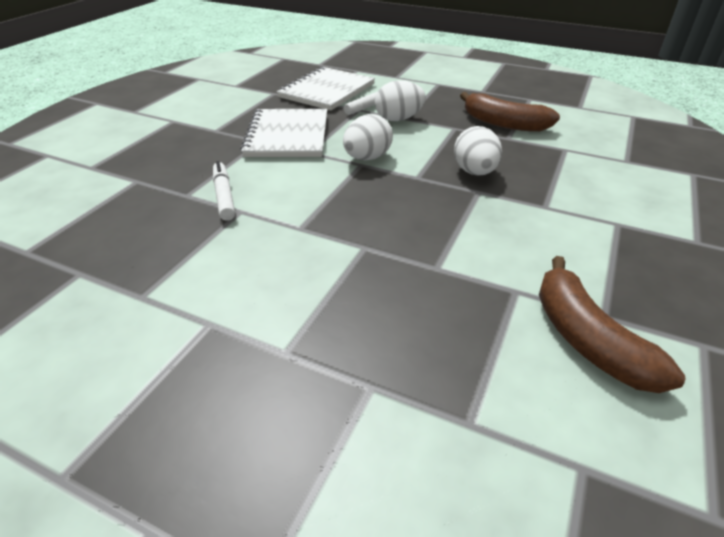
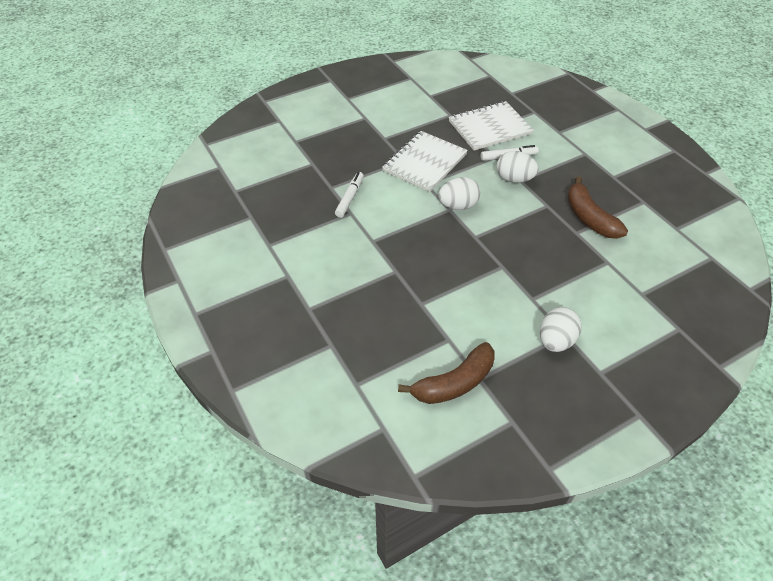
camera: 35 degrees right, 10 degrees up
(474, 172) = (516, 250): white egg -> white egg (555, 341)
(587, 339) = (454, 383): brown banana -> brown banana turned 135 degrees counterclockwise

